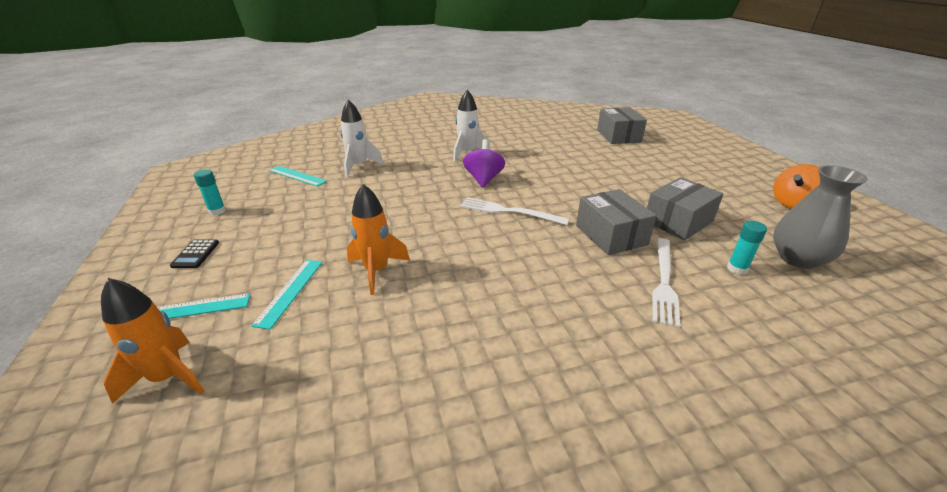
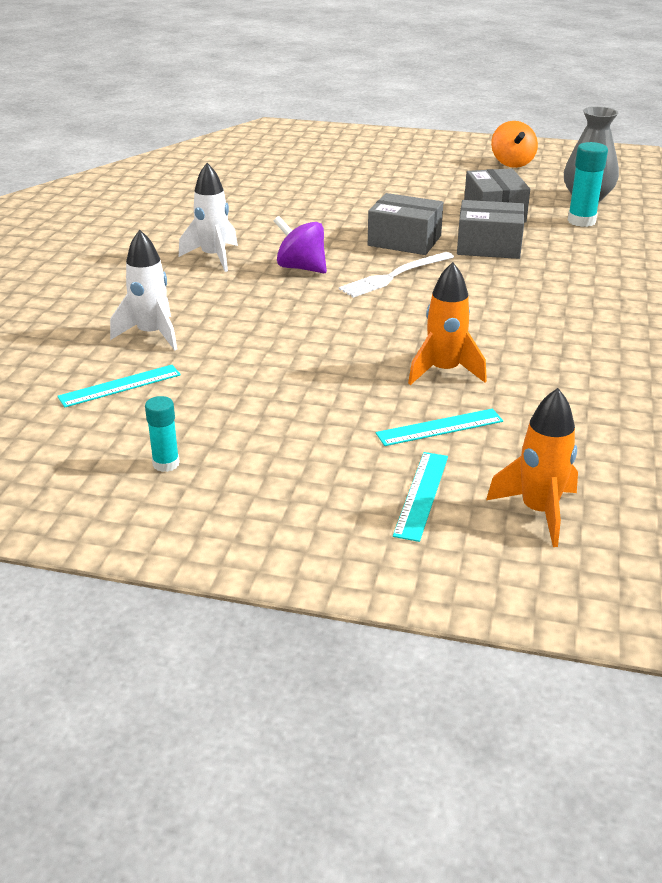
camera: 60 degrees left, 0 degrees up
(195, 254) = (287, 487): black calculator -> none
(290, 291) = (440, 427): turquoise ruler -> turquoise ruler turned 60 degrees counterclockwise
(618, 136) = (286, 169): grey box -> grey box (404, 241)
(664, 282) = (576, 252): white fork -> none
(737, 268) = (581, 221): turquoise glue stick -> turquoise glue stick, size x1.58

